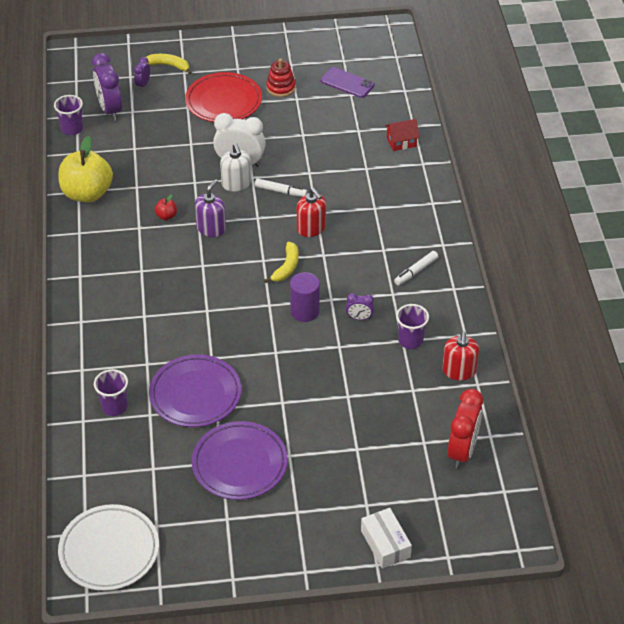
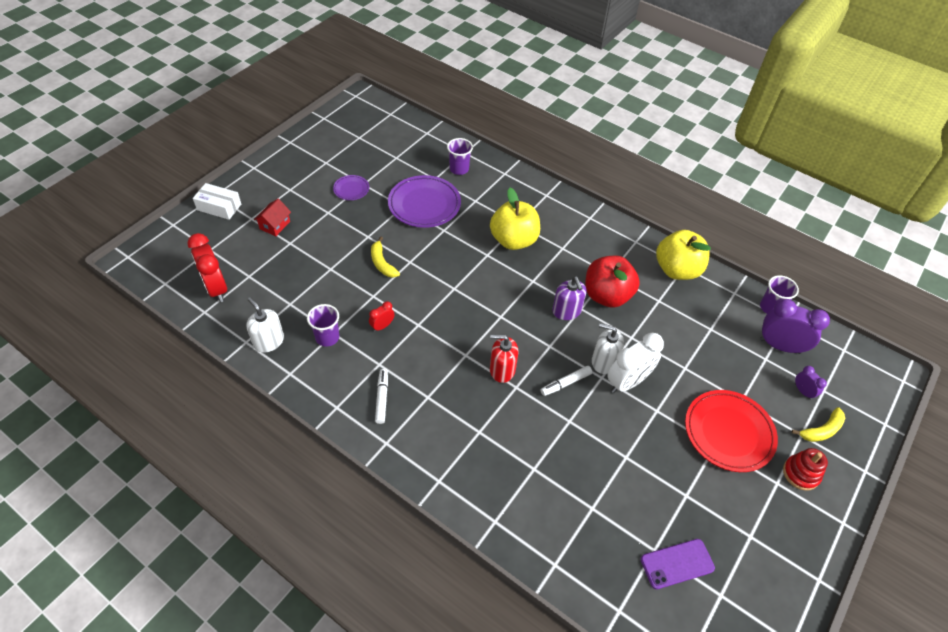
camera: 130 degrees right, 5 degrees up
(109, 551) = (368, 115): white plate -> none
(166, 216) = (607, 295): red apple -> red apple, size x2.44
(169, 305) = (513, 240): none -> yellow apple
(239, 464) = (351, 189): purple plate -> purple plate, size x0.50
(281, 88) = (715, 496): red stacking toy -> red stacking toy (800, 473)
(286, 267) = (478, 324): yellow banana -> yellow banana (382, 263)
(305, 311) = (425, 302): purple cylinder -> none
(359, 318) = (382, 326): purple clock -> red clock
(401, 142) = (542, 531): red house -> red house (275, 225)
(459, 371) = (269, 341): red soap dispenser -> white soap dispenser

